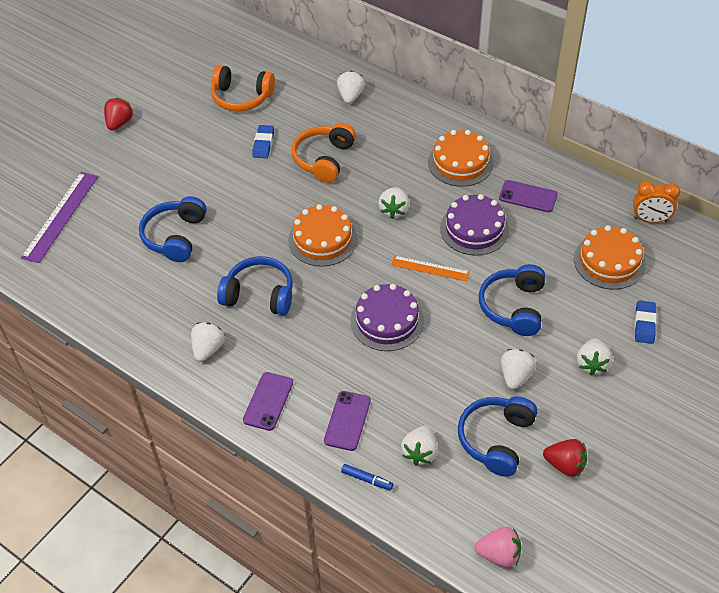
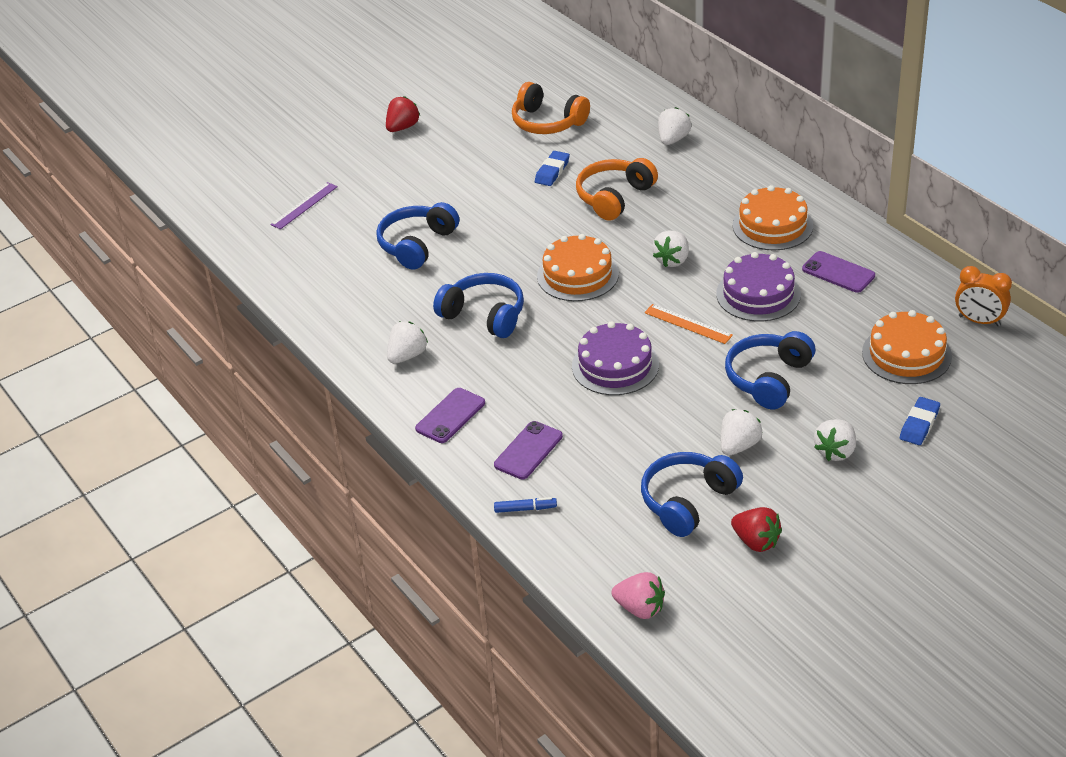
camera: 20 degrees right, 10 degrees down
(60, 216) = (304, 205): purple ruler -> purple ruler, size x0.61
(367, 479) = (525, 509): blue marker -> blue marker turned 45 degrees counterclockwise
(420, 453) = (595, 496): white strawberry -> none

